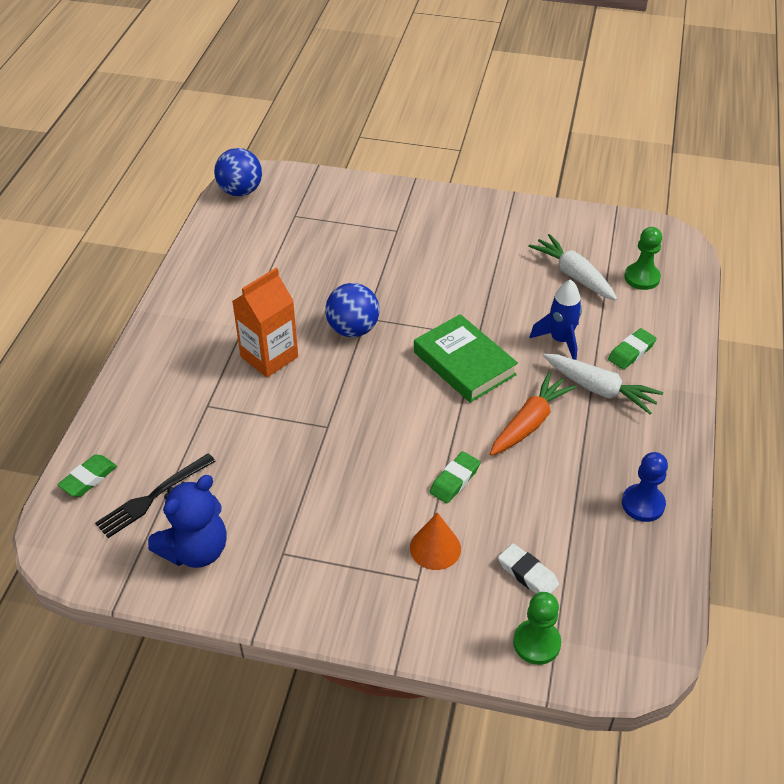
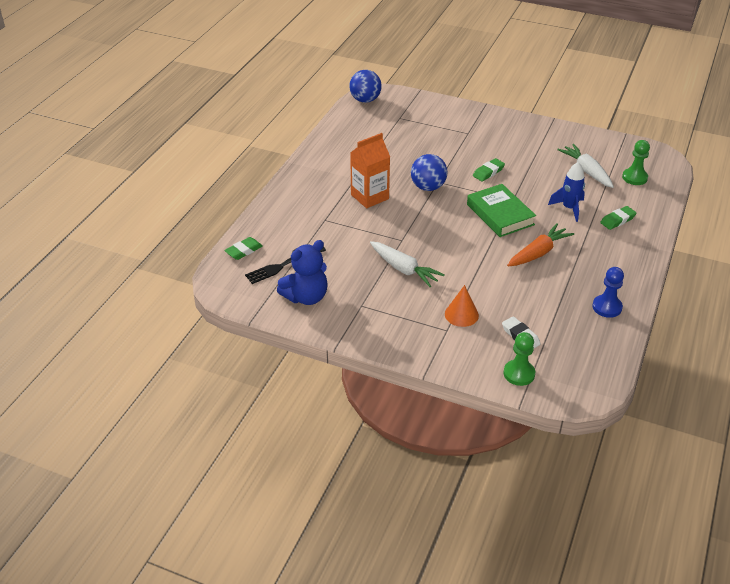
camera: 10 degrees right, 5 degrees down
(454, 480) = (481, 279): green eraser -> green eraser (488, 172)
(599, 389) = (590, 239): white carrot -> white carrot (404, 269)

